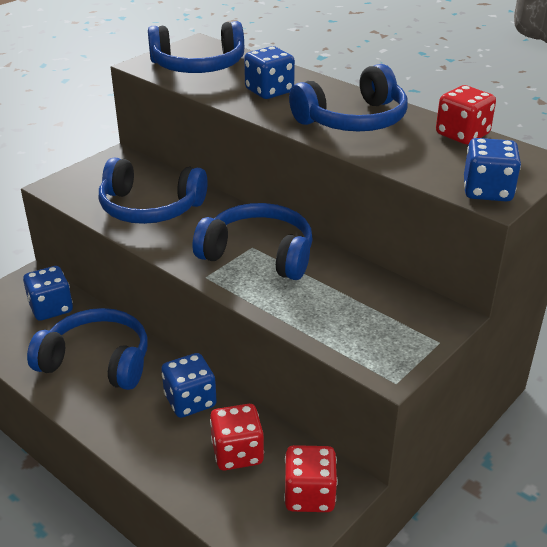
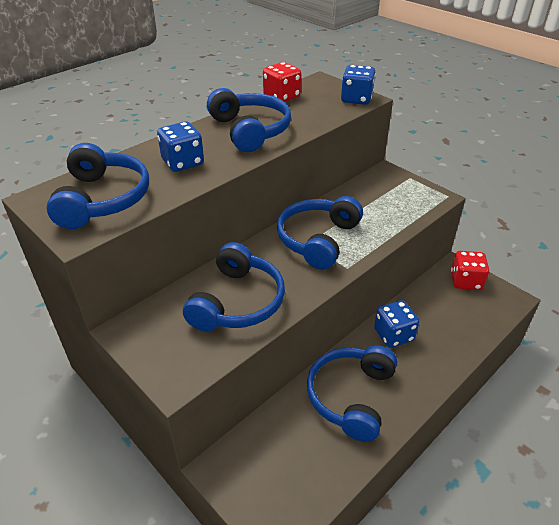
camera: 85 degrees left, 5 degrees up
(51, 308) = (273, 442): blue dice -> none
(237, 453) = (439, 311): red dice -> none

